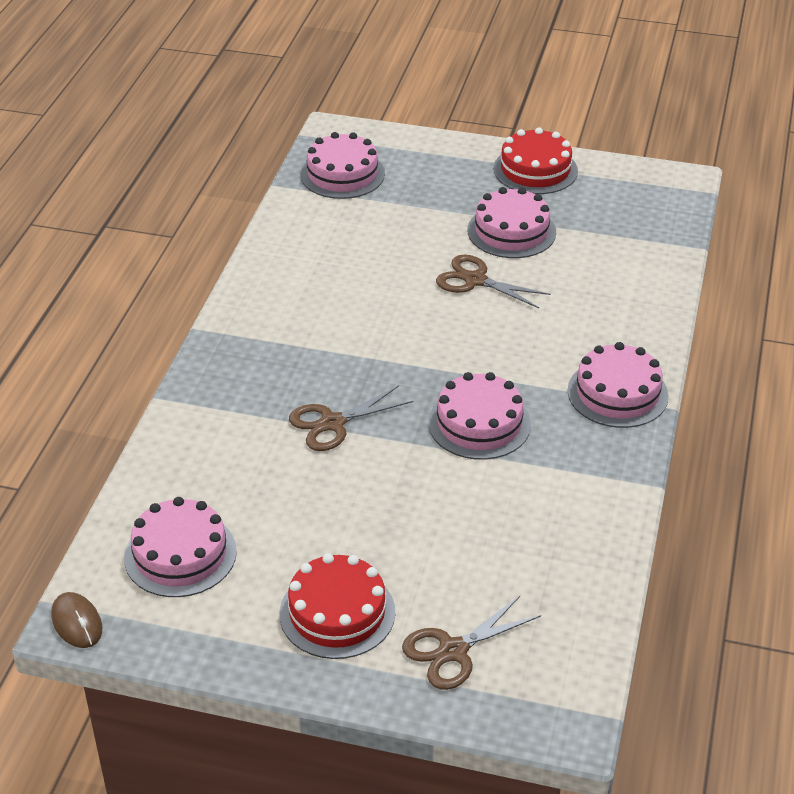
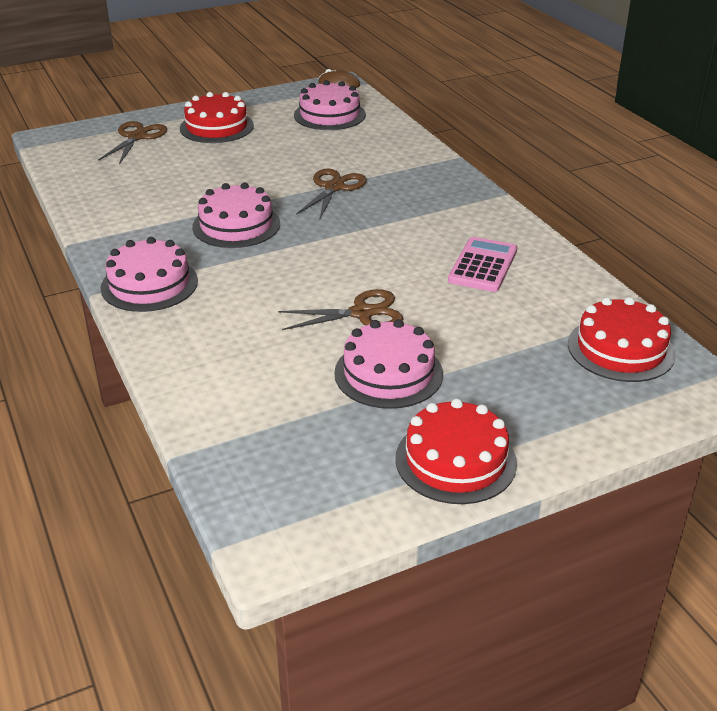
camera: 140 degrees right, 5 degrees down
(331, 272) = (483, 265): none -> pink calculator
(342, 174) = (621, 349): pink cake -> red cake

